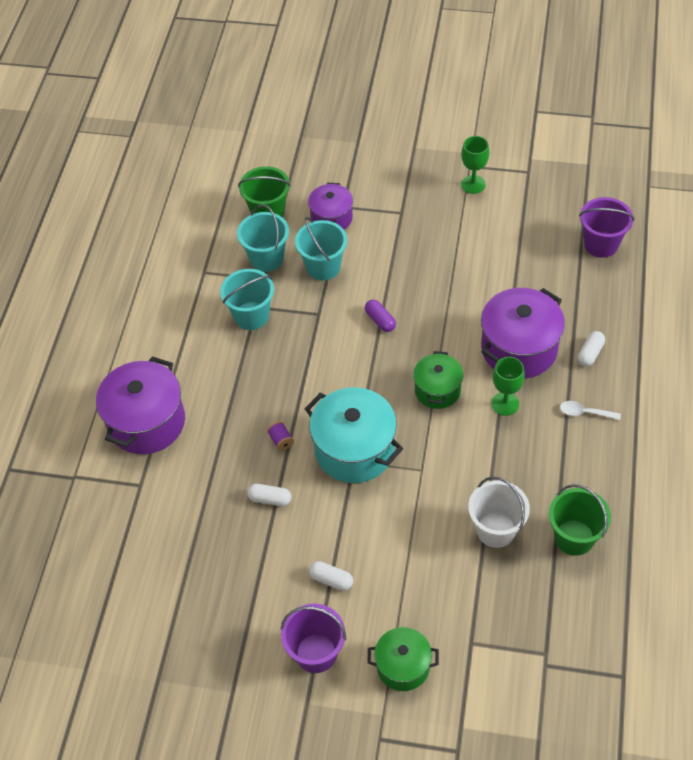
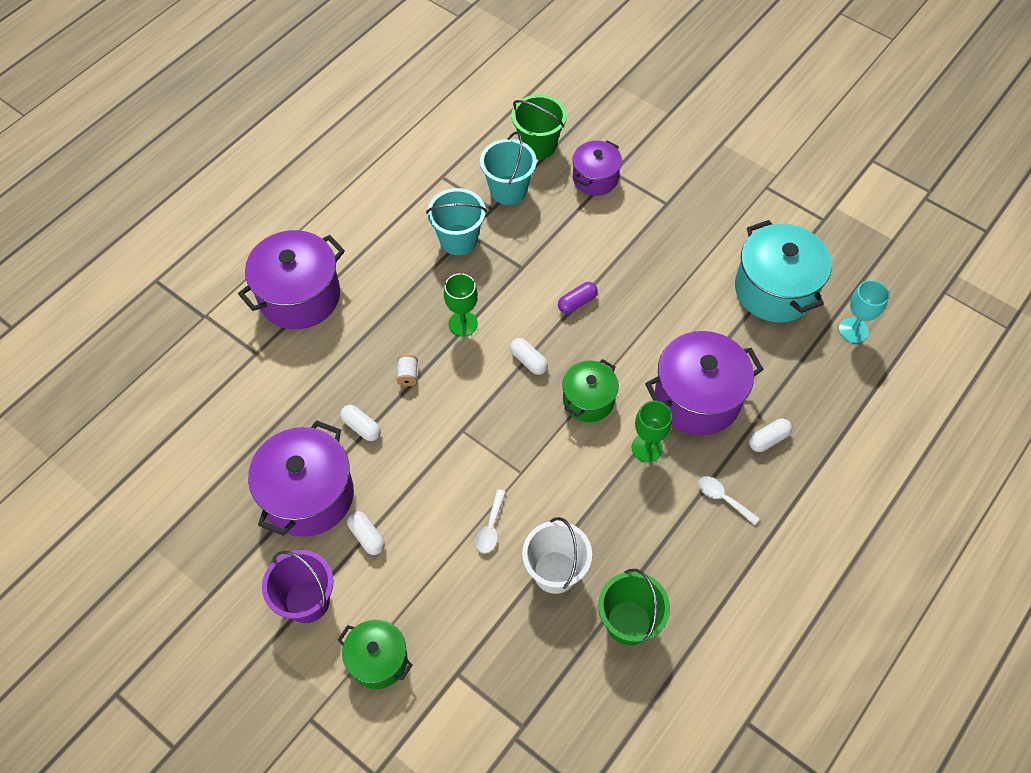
camera: 25 degrees right, 5 degrees up
(262, 573) = (308, 495): none -> purple pot
(281, 440) = (408, 375): purple spool -> white spool
(323, 267) = (556, 223): turquoise bucket -> none
(354, 449) = (470, 419): turquoise pot -> turquoise pot (775, 289)
(371, 383) = (528, 361): none -> white capsule
(380, 320) = (577, 302): purple capsule -> purple capsule turned 60 degrees clockwise
(425, 522) = (491, 527): none -> white spoon
(473, 184) = (758, 207): green goblet -> green goblet (463, 324)
(601, 244) = (853, 330): purple bucket -> turquoise goblet

